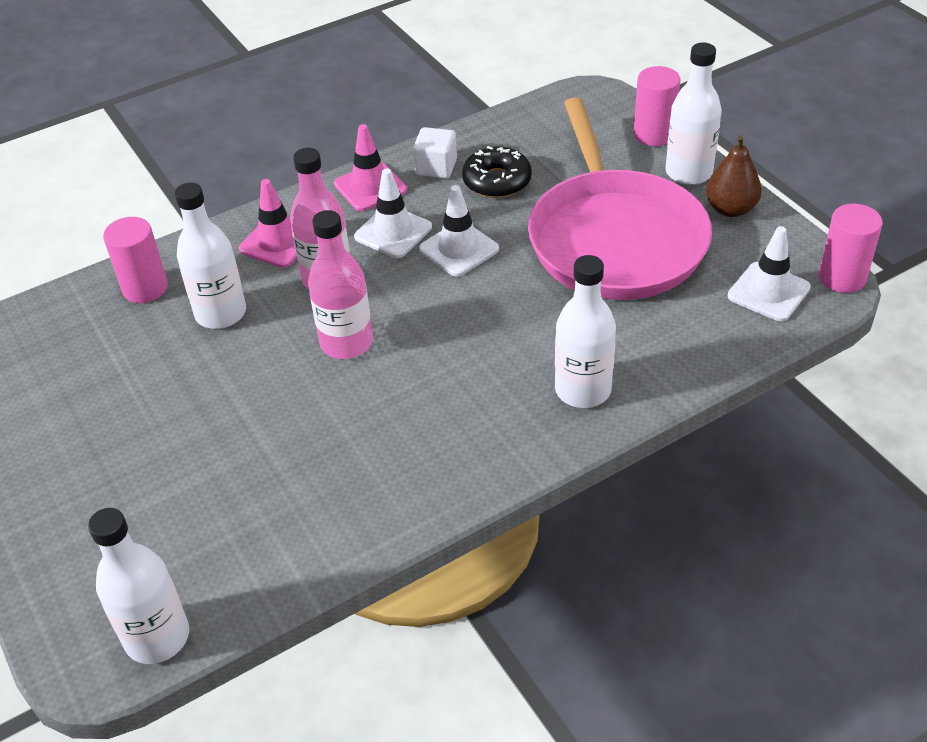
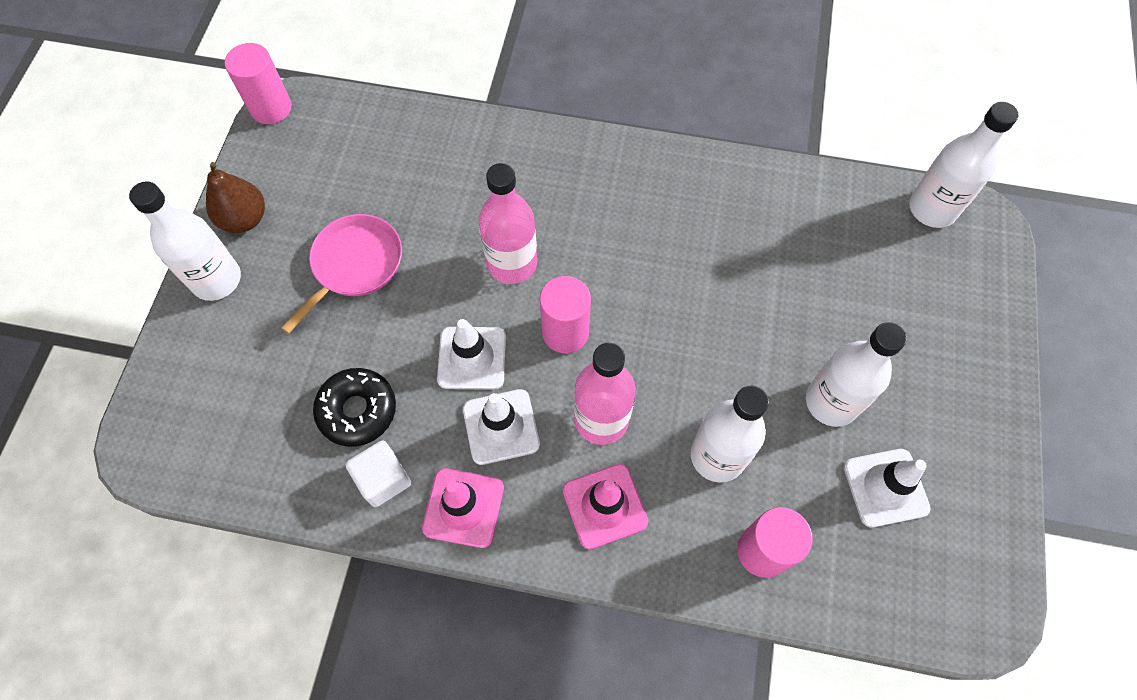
camera: 140 degrees left, 20 degrees up
(346, 342) = (644, 336): pink bottle -> pink bottle (512, 263)
(583, 390) = (529, 165): white bottle -> white bottle (831, 402)
(614, 239) = (354, 264): pink pan -> pink pan, size x0.50
(653, 134) = (177, 346): pink cylinder -> pink cylinder (565, 332)
(768, 292) = (327, 136): white traffic cone -> white traffic cone (885, 487)

